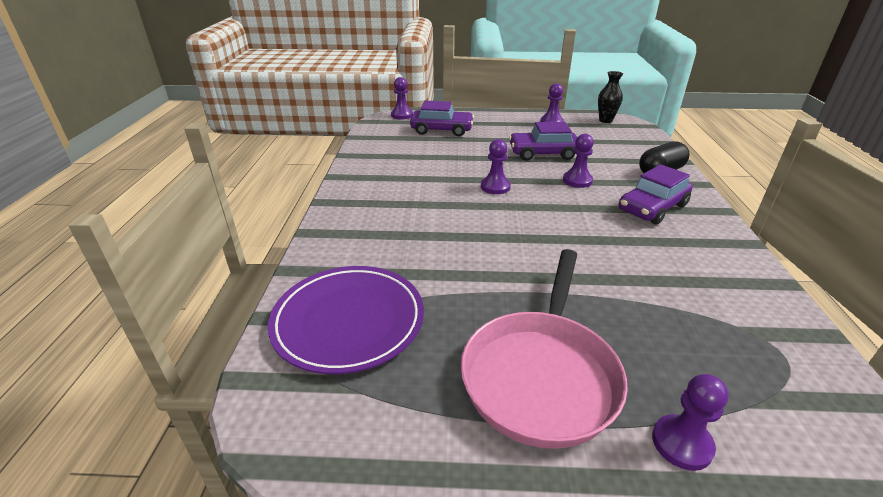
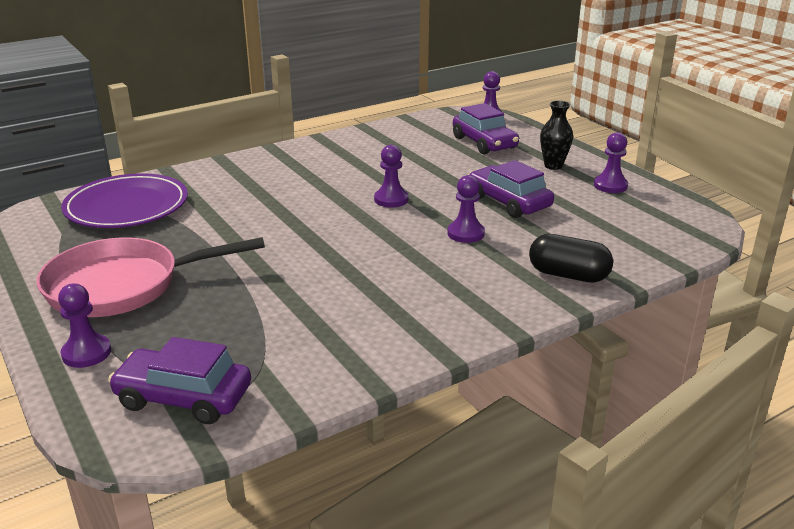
camera: 55 degrees right, 5 degrees down
(605, 120) = (681, 214): black vase -> black vase (553, 166)
(652, 208) = (457, 285): purple car -> purple car (183, 397)

